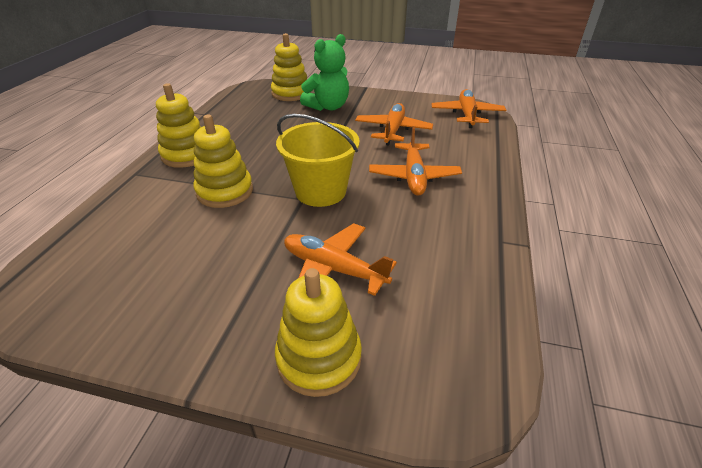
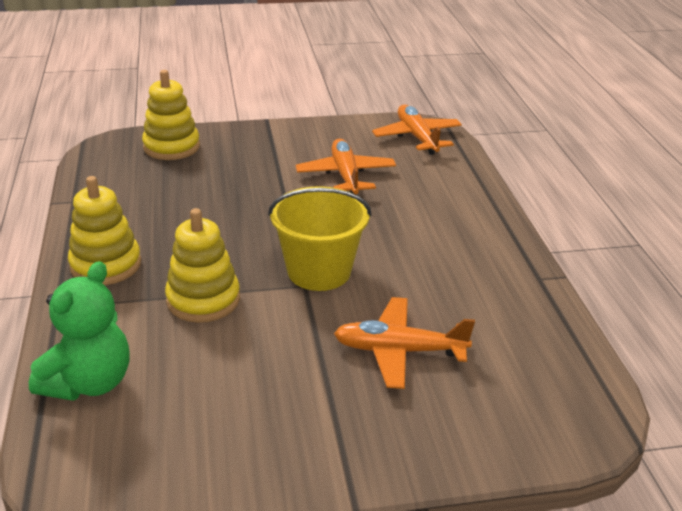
camera: 25 degrees left, 5 degrees down
(319, 358) = (448, 434): yellow stacking toy -> none
(328, 107) = (239, 158): green teddy bear -> green teddy bear (89, 382)
(414, 176) = (409, 229): orange plane -> none

